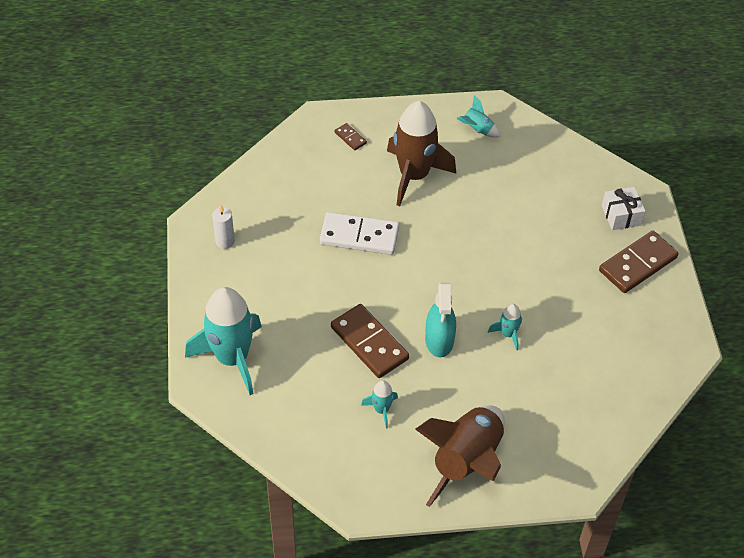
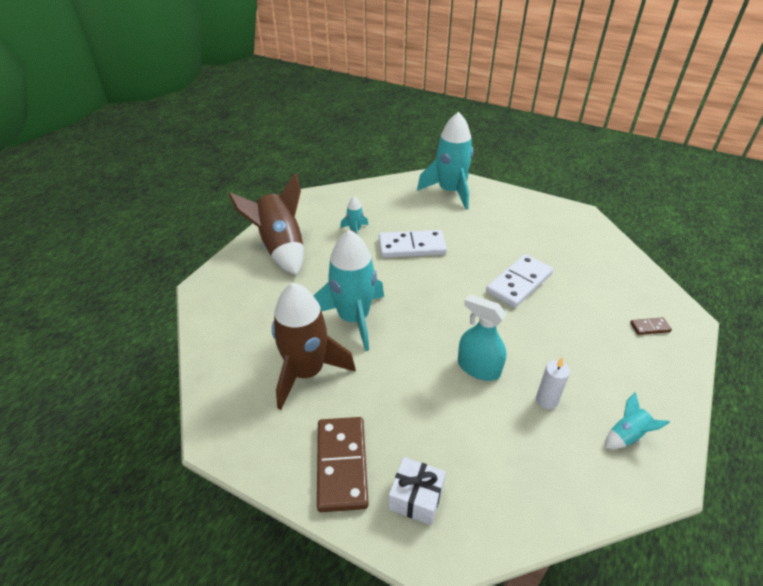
camera: 125 degrees right, 10 degrees down
(225, 241) = (555, 220): white candle -> white candle (546, 400)
(369, 343) = (412, 247): brown domino -> white domino
(414, 175) = (575, 348): brown rocket -> brown rocket (306, 372)
(439, 340) = (383, 279): turquoise spray bottle -> turquoise spray bottle (478, 368)
(508, 334) = (353, 319): turquoise rocket -> turquoise rocket, size x2.27

